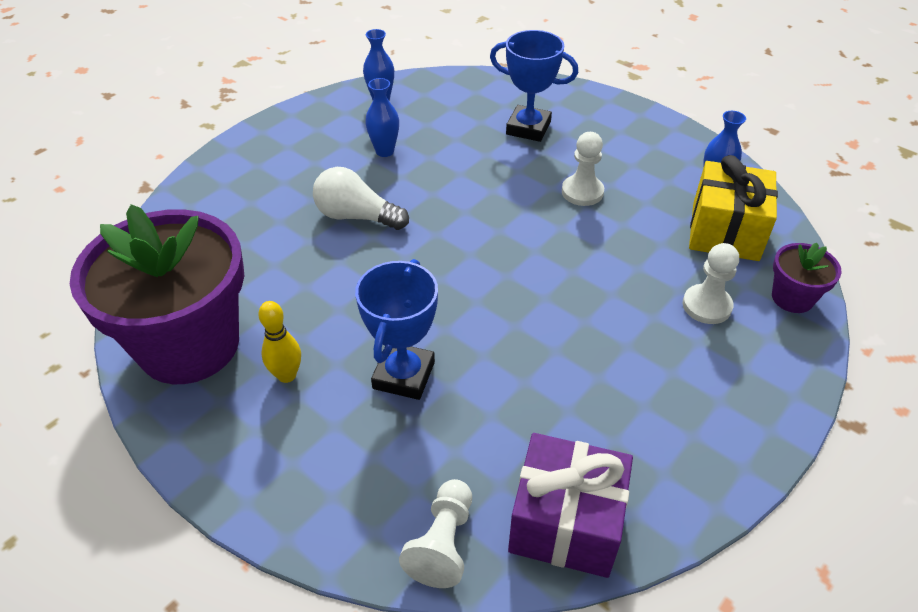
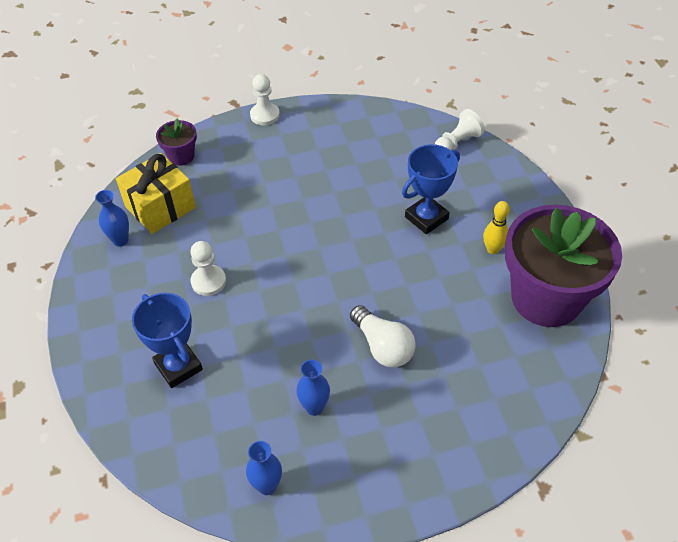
camera: 145 degrees left, 5 degrees up
(565, 523) = (399, 126): purple gift -> none
(706, 306) = (229, 174): white pawn -> white pawn (265, 115)

